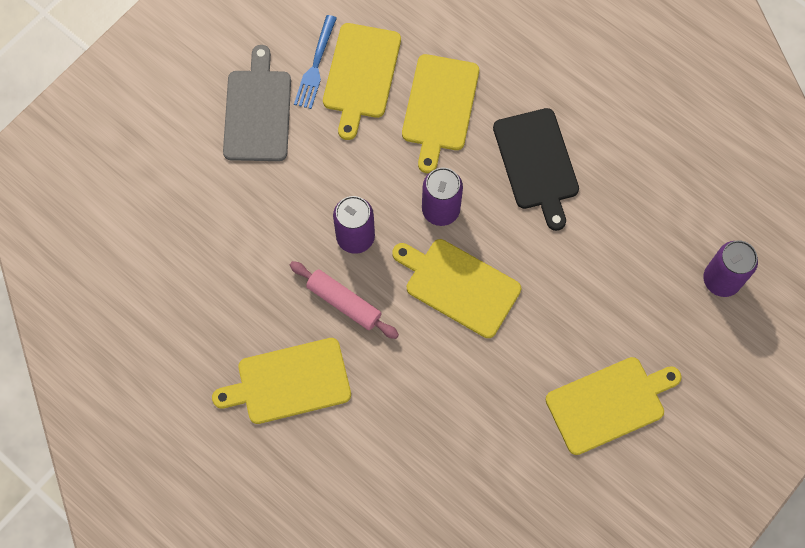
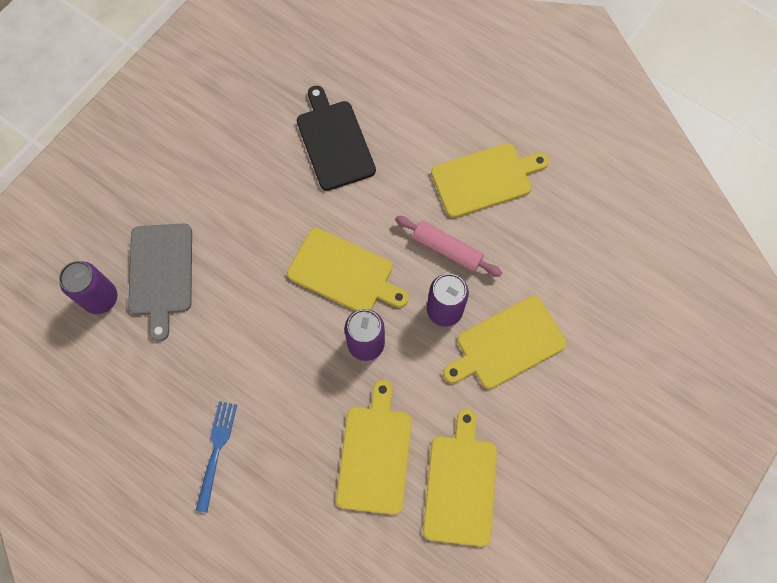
camera: 175 degrees right, 0 degrees up
(257, 111) = (561, 433): grey cutting board -> grey cutting board (161, 273)
(316, 66) = (510, 491): blue fork -> blue fork (216, 450)
(537, 163) = (273, 400): black cutting board -> black cutting board (334, 142)
(609, 403) = (210, 184): yellow cutting board -> yellow cutting board (507, 344)

